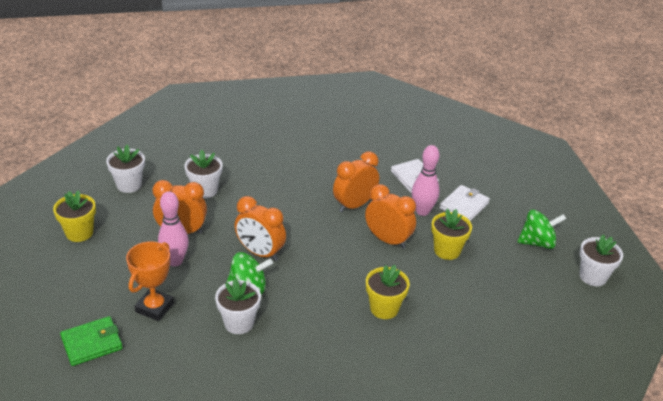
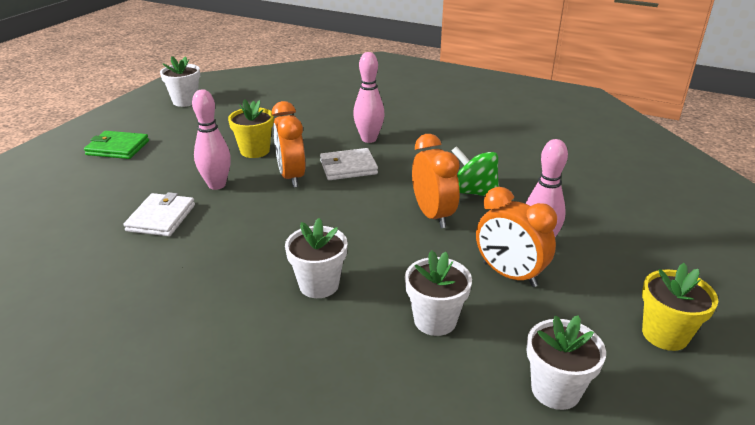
camera: 140 degrees left, 5 degrees down
(92, 343) = (663, 207): green wallet -> green wallet (118, 148)
(154, 307) = (584, 211): orange trophy -> none
(239, 323) = (505, 172): white flower pot -> white flower pot (319, 285)
(354, 205) = (272, 219): orange clock -> none
(384, 308) = (369, 139): yellow flower pot -> pink bowling pin
(464, 206) = (170, 173): white wallet -> white wallet (348, 167)
(537, 243) = (175, 129): green spinning top -> none

